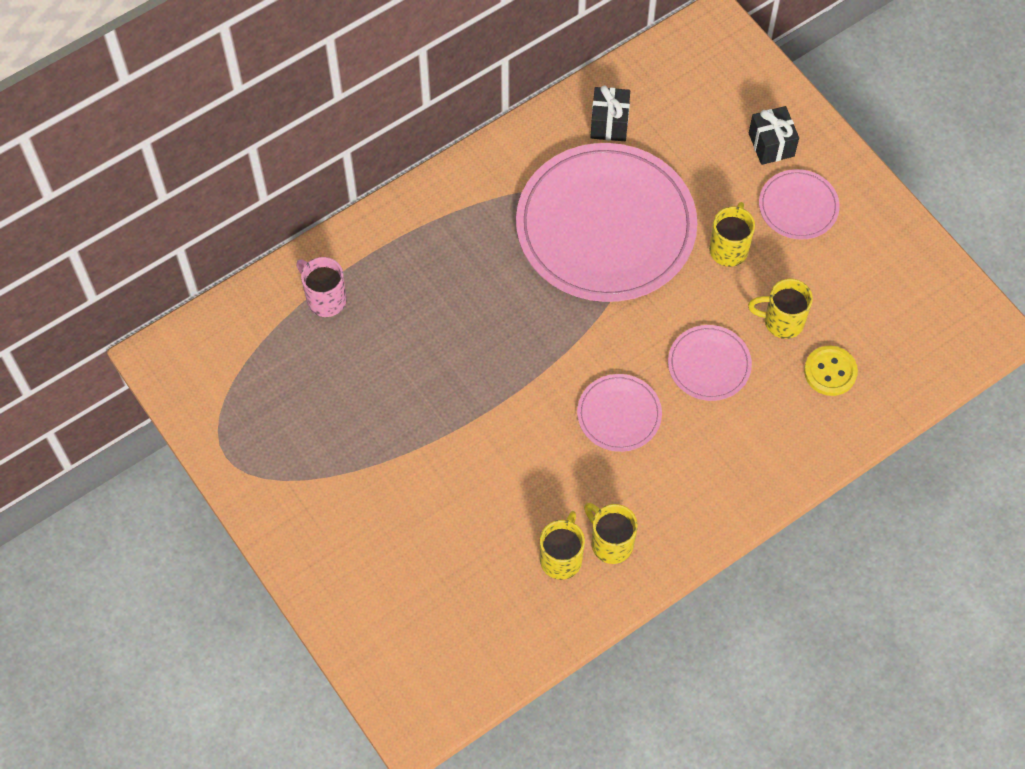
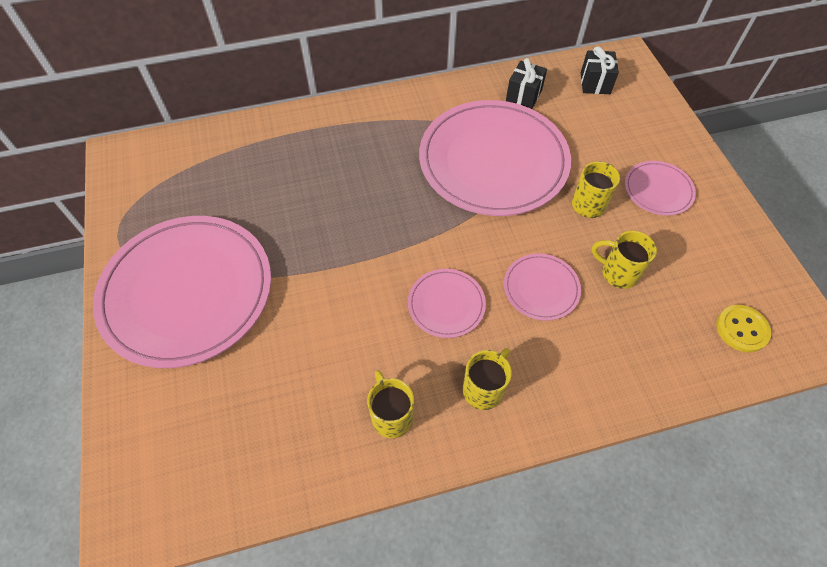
camera: 20 degrees right, 5 degrees down
(325, 299) = (257, 150): pink mug -> none
(342, 492) = (187, 292): none -> pink plate
(561, 558) = (341, 414): yellow mug -> yellow mug (484, 389)
(771, 145) = (648, 141): black gift -> black gift (595, 83)
(830, 372) = (651, 328): yellow button -> yellow button (742, 329)

